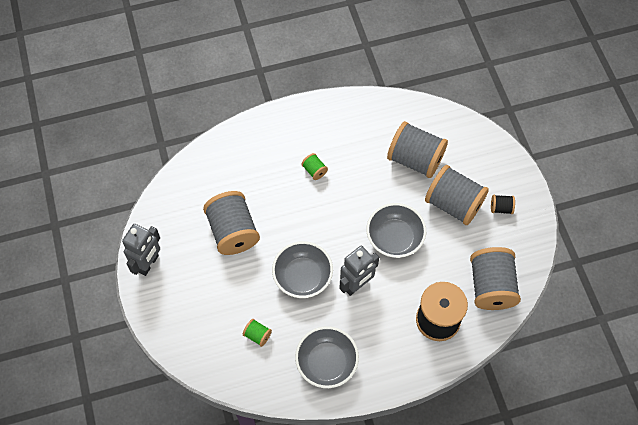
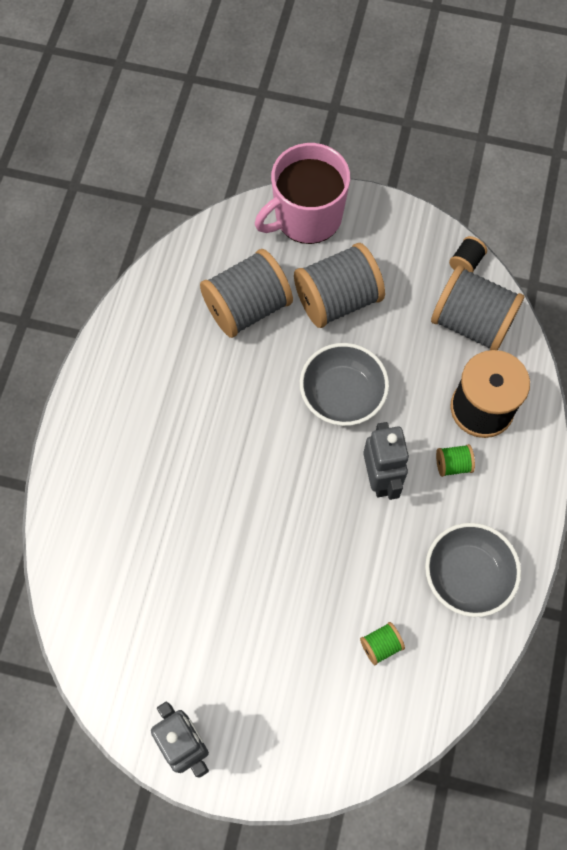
camera: 60 degrees left, 5 degrees up
(233, 232) = (208, 597): grey spool -> none
(302, 277) = (330, 540): grey bowl -> none
(314, 170) = (183, 439): green spool -> green spool (453, 464)
(496, 159) = (306, 217): none -> pink mug
(501, 208) = (375, 250): black spool -> black spool (466, 262)

